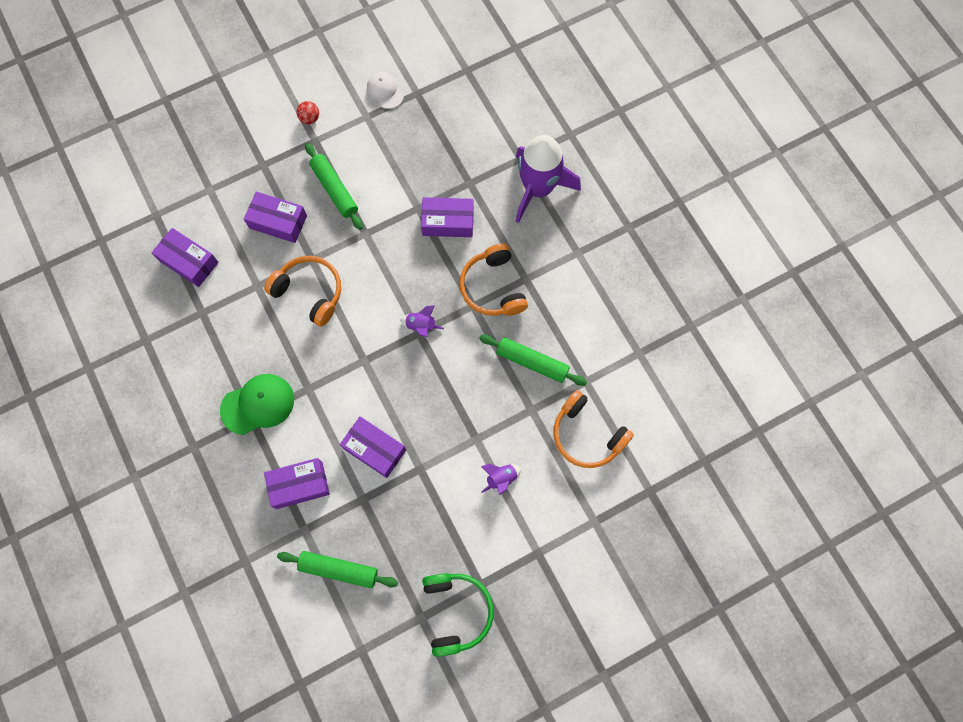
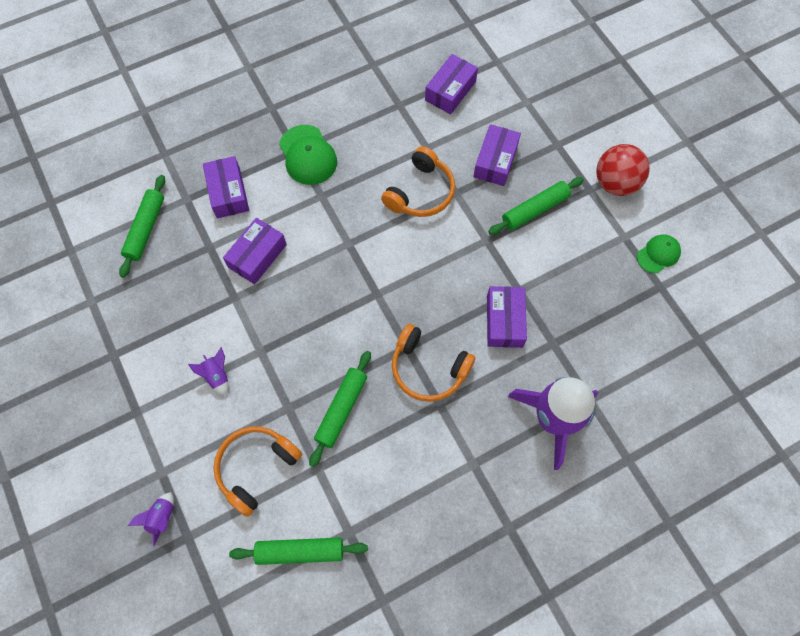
camera: 90 degrees right, 5 degrees down
(310, 118) = (615, 183): red ball -> red ball, size x2.11
(385, 91) = (658, 254): white cap -> green cap
(421, 326) = (384, 296): purple rocket -> purple rocket (162, 517)
(456, 612) = (91, 333): green headphones -> none
(493, 287) = (428, 368): orange headphones -> orange headphones turned 135 degrees counterclockwise
(656, 393) = (300, 551): none -> green rolling pin

